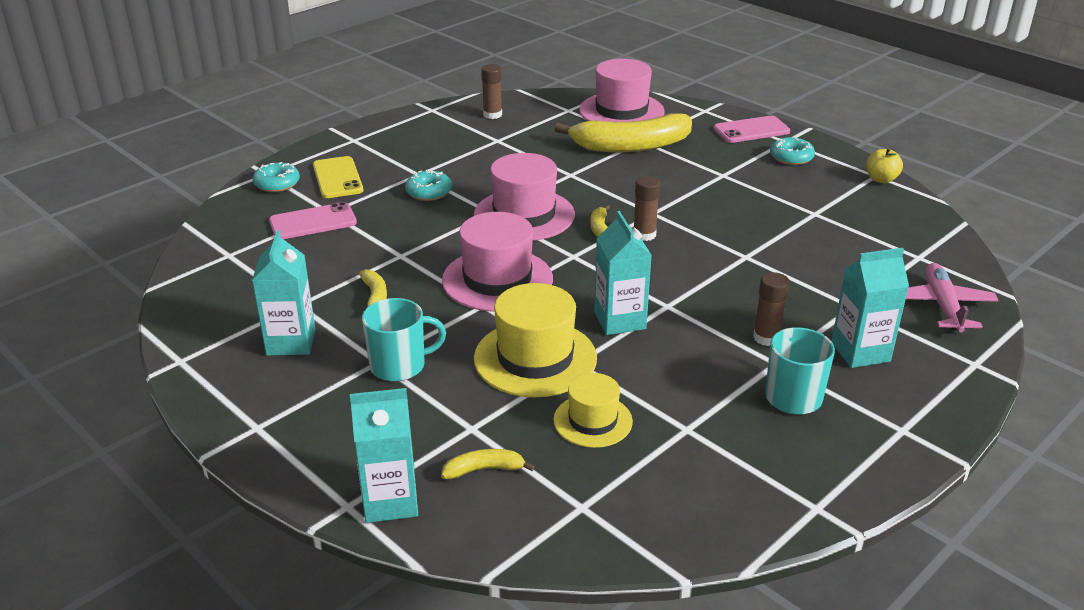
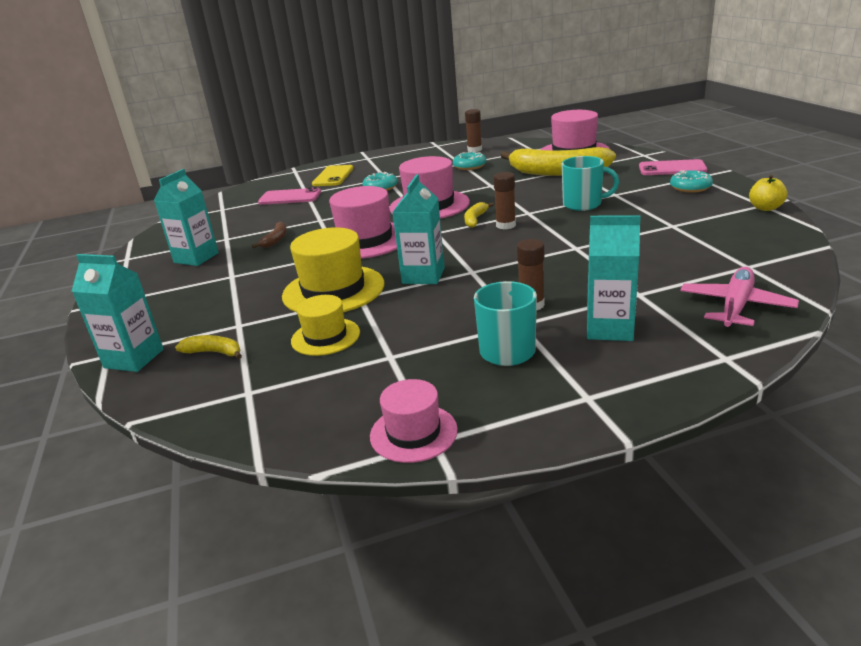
camera: 30 degrees right, 5 degrees down
(277, 184) = (294, 176): turquoise donut -> turquoise donut (469, 166)
(375, 296) = (276, 240): yellow banana -> brown banana
(399, 365) = (241, 280): turquoise mug -> turquoise mug (583, 204)
(791, 505) = (413, 433): none -> pink hat

